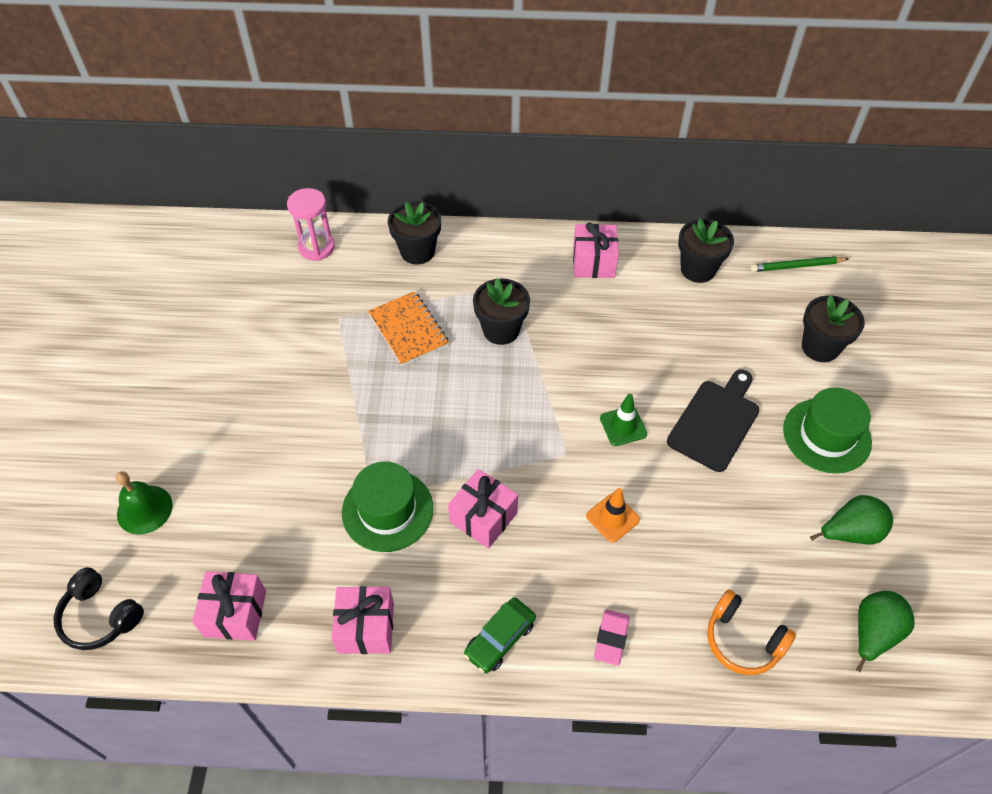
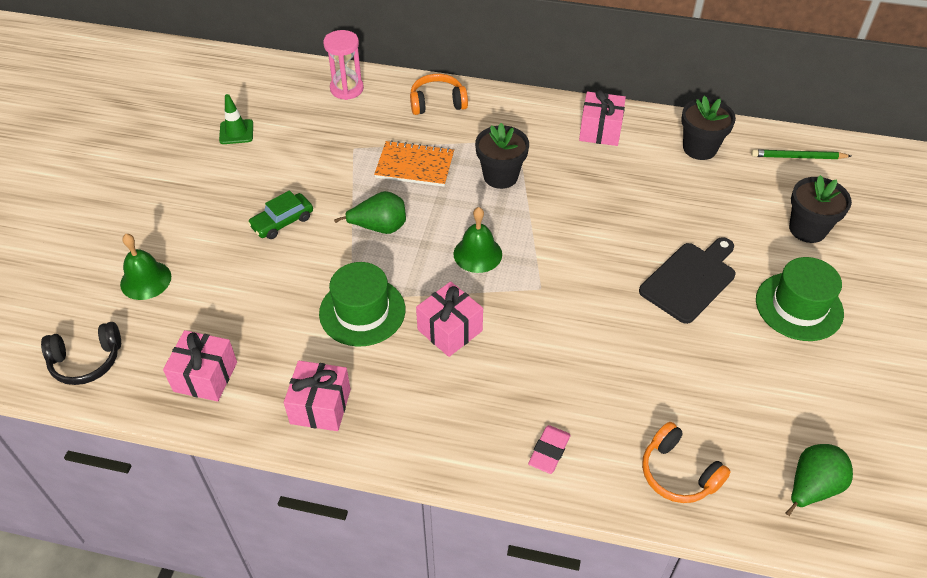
camera: 10 degrees right, 5 degrees down
(100, 616) = (86, 361): black headphones -> black headphones turned 60 degrees counterclockwise
(408, 330) = (415, 166): orange notebook -> orange notebook turned 60 degrees counterclockwise
(417, 251) = (437, 103): black flower pot -> orange headphones
(495, 424) = (477, 254): none -> green bell
(500, 638) = (443, 435): green car -> green car (282, 222)
(612, 518) = (572, 348): orange traffic cone -> none
(623, 426) = (599, 271): green traffic cone -> green traffic cone (236, 132)
(850, 532) = (806, 394): green pear -> green pear (379, 227)

